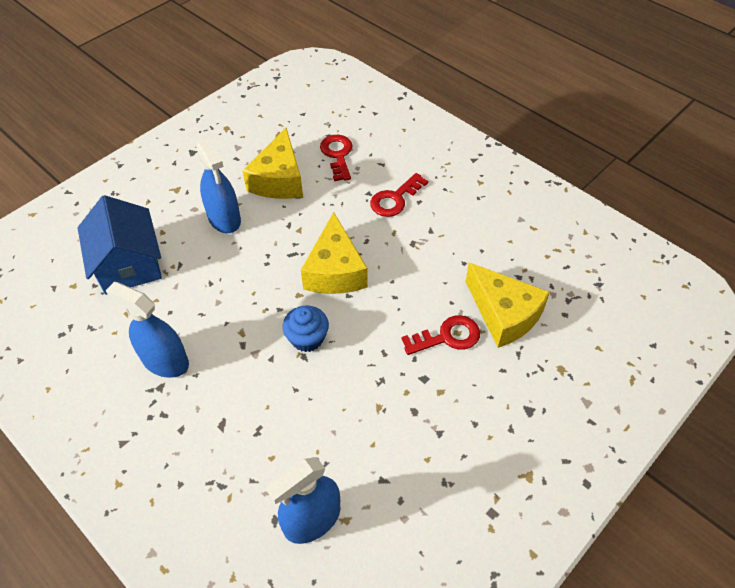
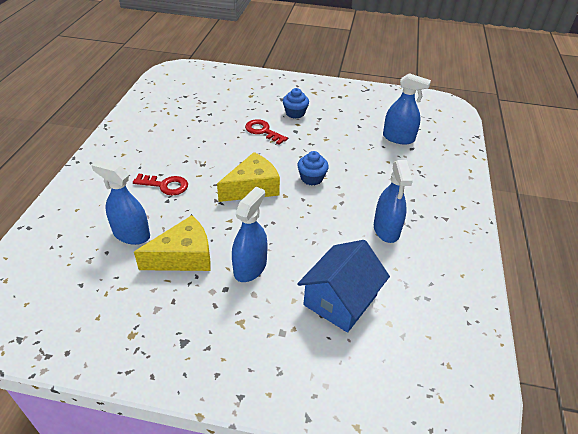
camera: 125 degrees left, 10 degrees down
(337, 155) = (131, 234): red key -> blue spray bottle
(473, 405) = (295, 113): none -> blue cupcake
(503, 314) = (231, 118): yellow cheese -> none

